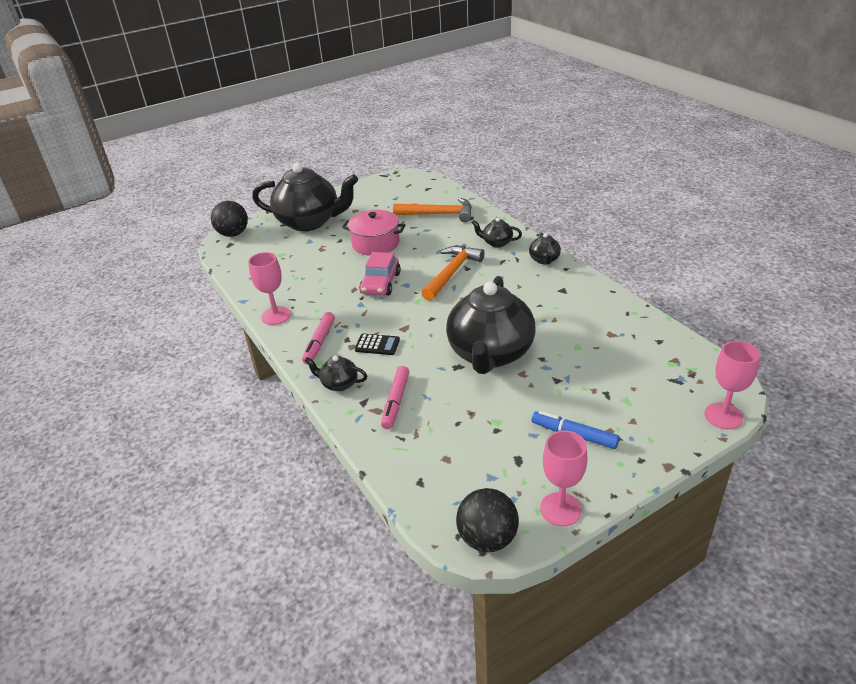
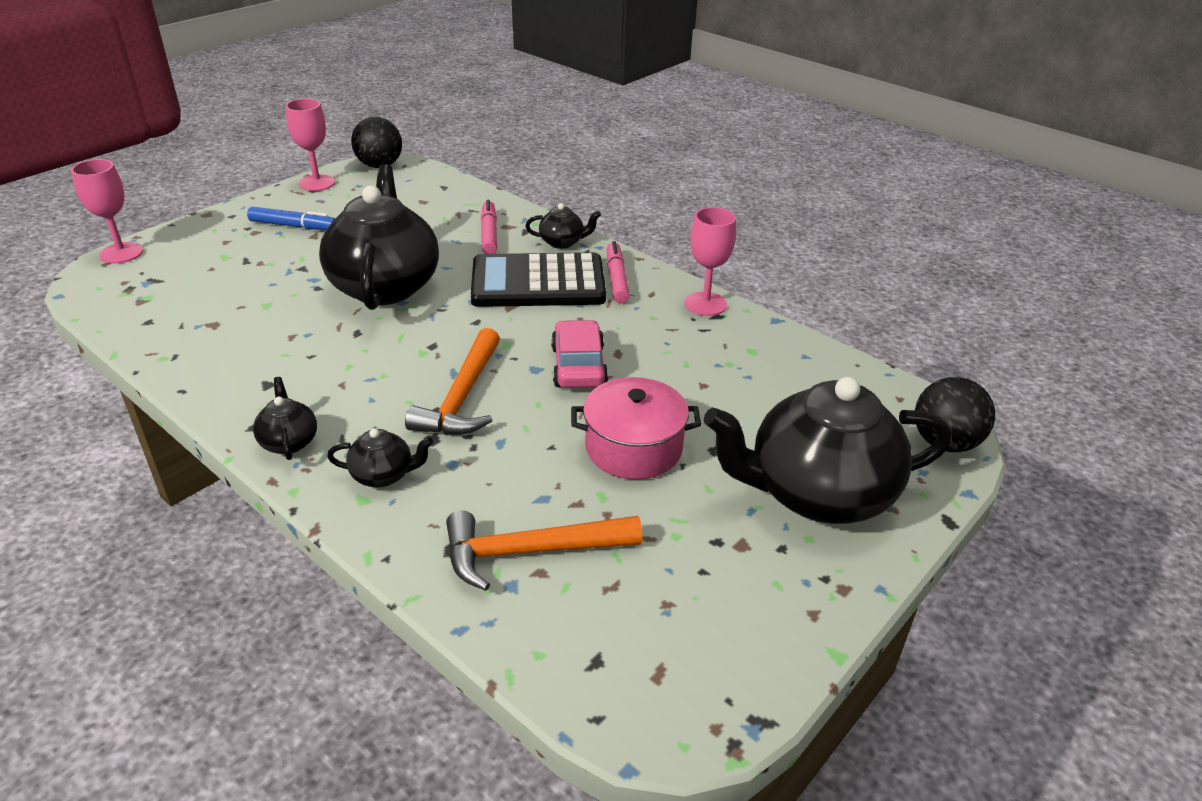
camera: 160 degrees right, 0 degrees up
(377, 345) = (538, 283): black calculator -> black calculator, size x2.41

